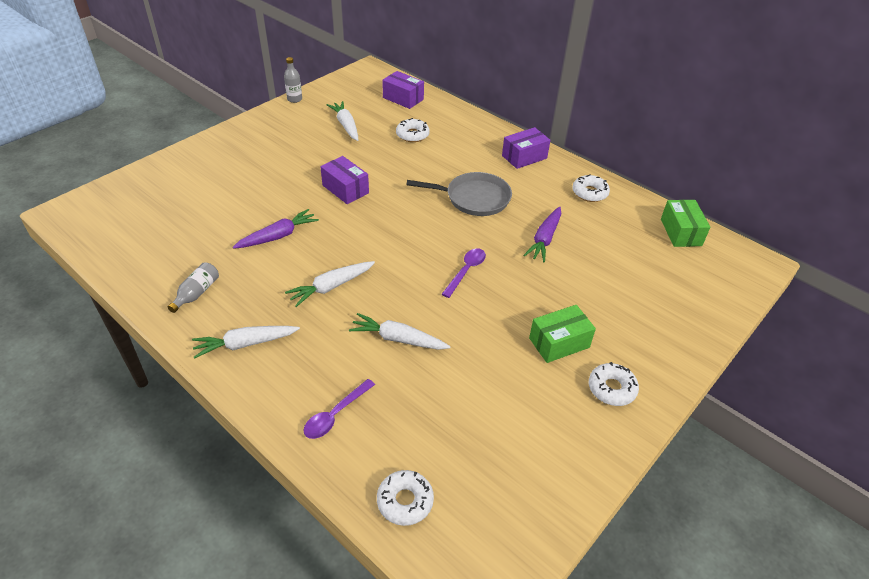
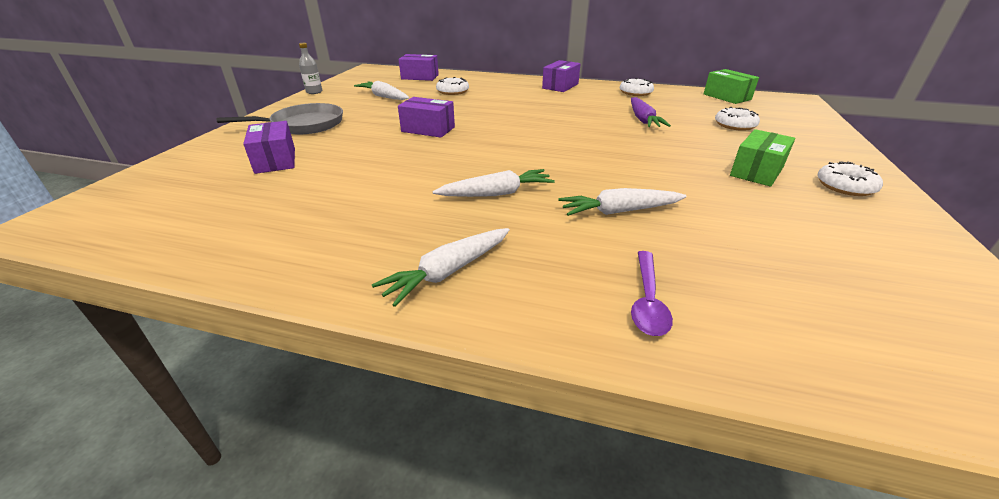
camera: 25 degrees left, 10 degrees down
(196, 293) = (328, 244): grey bottle -> none
(213, 192) = (275, 160): none -> purple box
(278, 236) = (390, 173): purple carrot -> none
(331, 287) = (496, 193): white carrot -> white carrot turned 135 degrees counterclockwise
(405, 501) = (855, 358): white donut -> white donut (735, 125)
(466, 271) = (610, 150): purple spoon -> none
(474, 198) = (553, 111): grey pan -> grey pan (304, 125)

